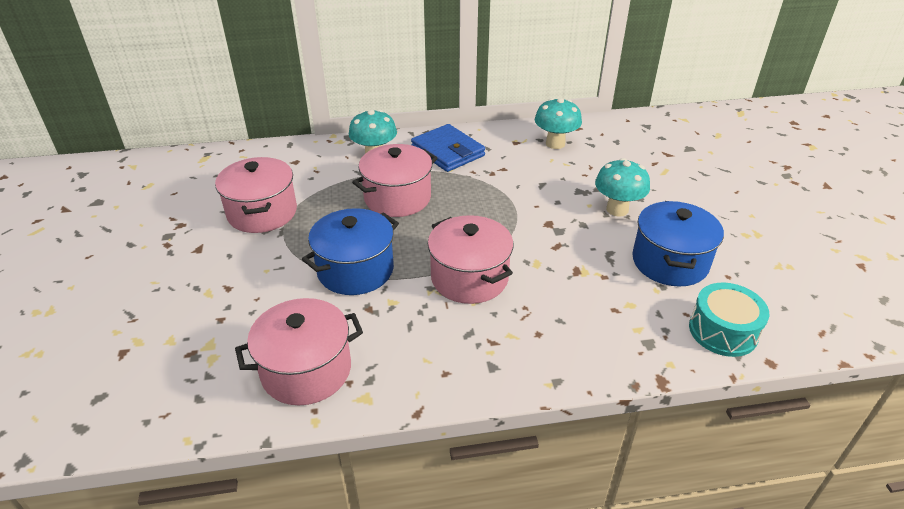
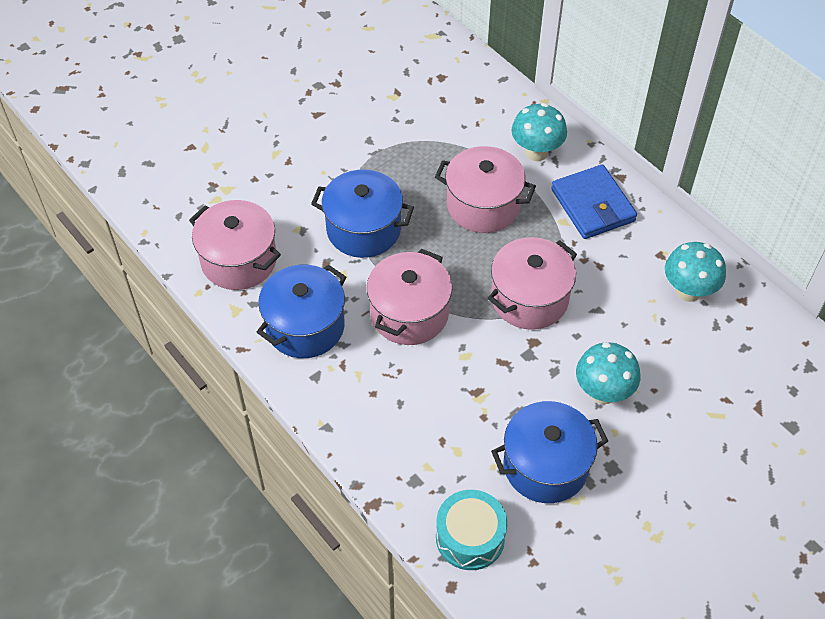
camera: 60 degrees right, 15 degrees up
(262, 213) = (389, 124): pink pot -> pink pot (529, 298)
(429, 351) = (305, 326): none -> blue pot
(448, 151) = (592, 205): blue wallet -> blue wallet turned 45 degrees counterclockwise

